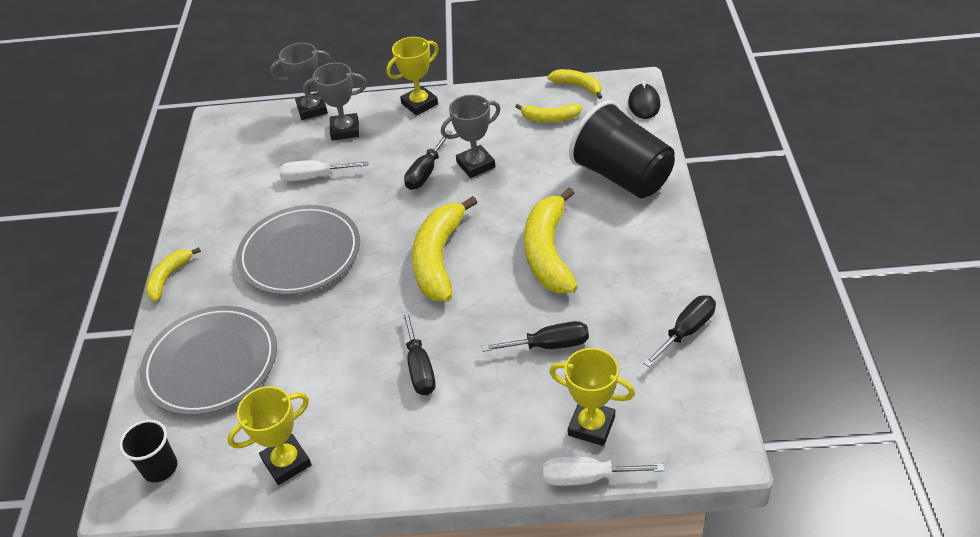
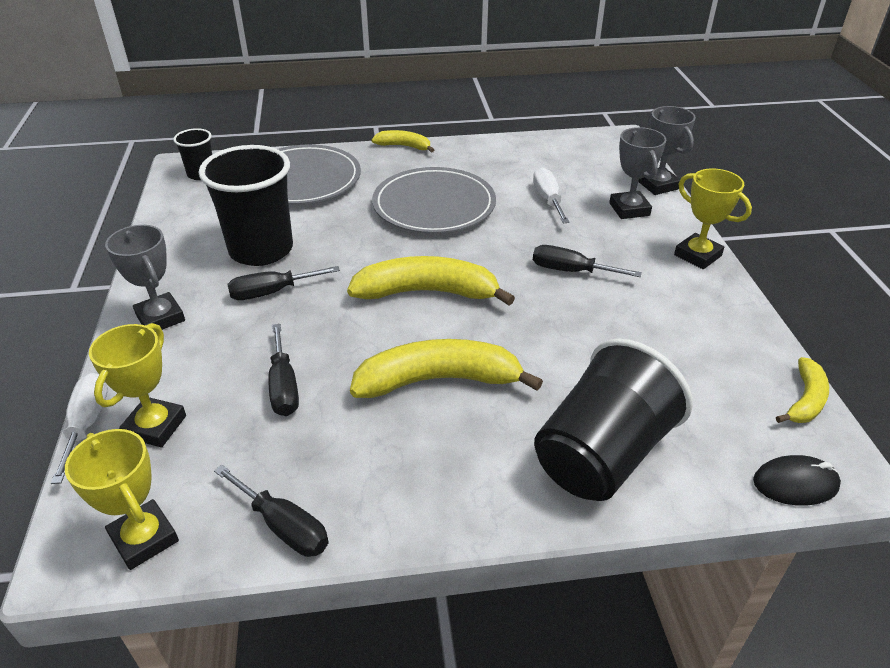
camera: 80 degrees right, 5 degrees down
(286, 462) = (184, 229): yellow trophy -> yellow trophy (144, 538)
(345, 385) = (261, 250): none -> black cup
(476, 165) = (593, 308): grey trophy -> grey trophy (160, 318)
(550, 118) = (713, 372): yellow banana -> none

